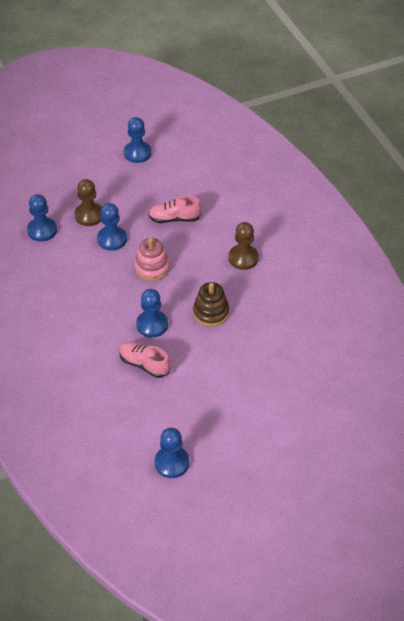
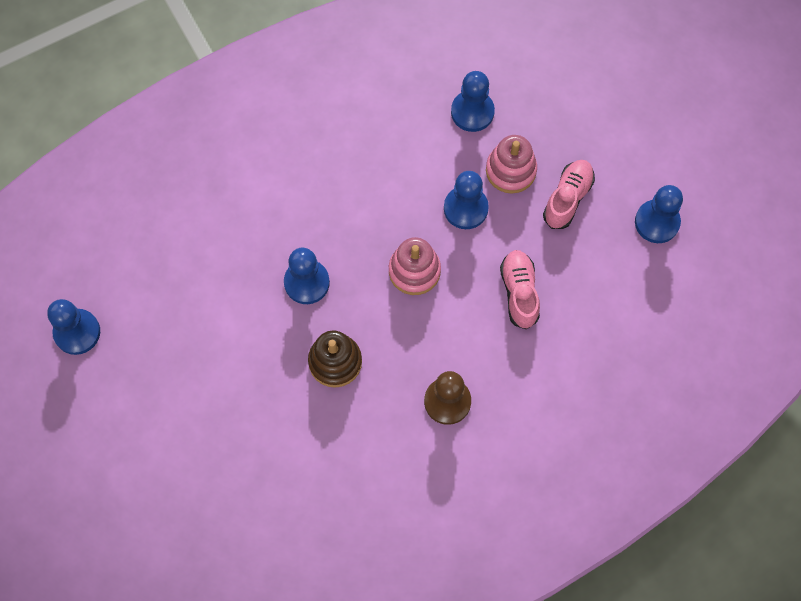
camera: 85 degrees right, 20 degrees up
(89, 215) = (510, 170): brown pawn -> pink stacking toy
(144, 364) = (236, 280): pink shoe -> pink shoe (567, 198)

